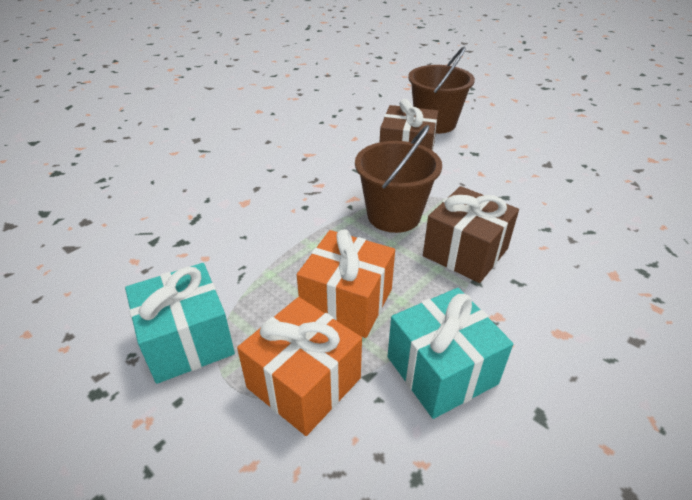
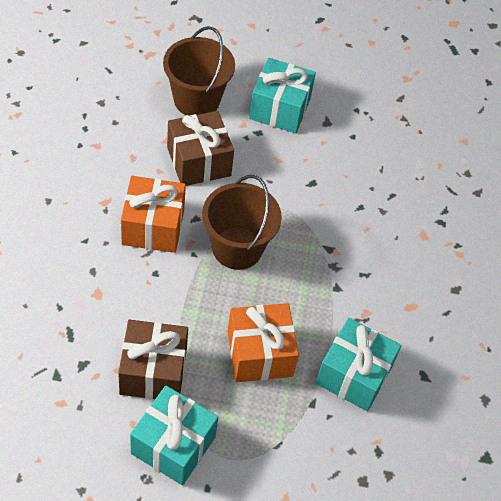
camera: 40 degrees left, 15 degrees up
(304, 383) = (276, 431): orange gift -> orange gift (153, 227)
(465, 252) = (314, 262): brown gift -> brown gift (153, 371)
(506, 145) = (280, 109): none -> turquoise gift

